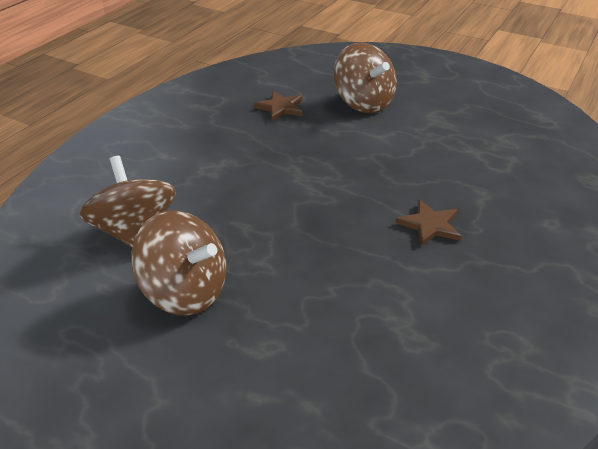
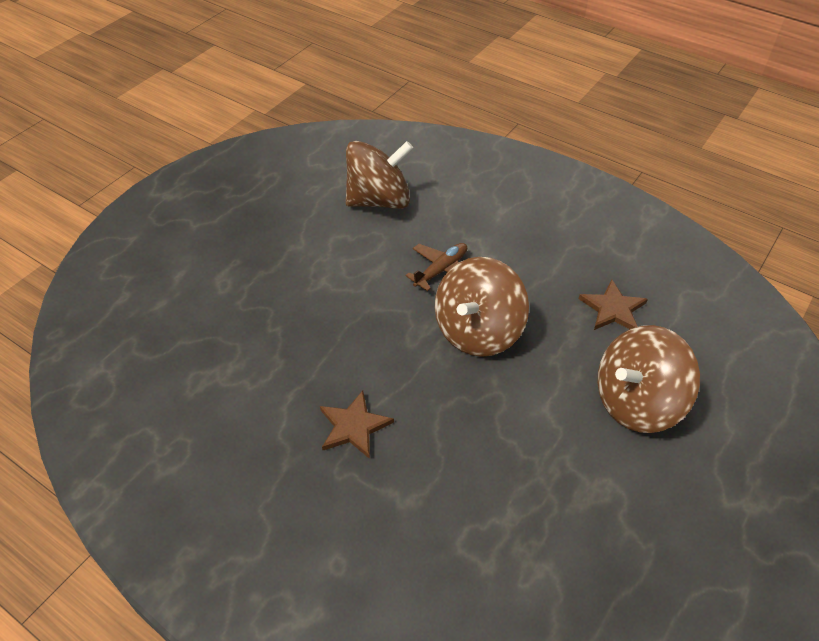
camera: 95 degrees right, 10 degrees up
(185, 291) = (298, 234): brown spinning top -> brown spinning top (478, 331)
(242, 187) = (441, 270): none -> brown plane

